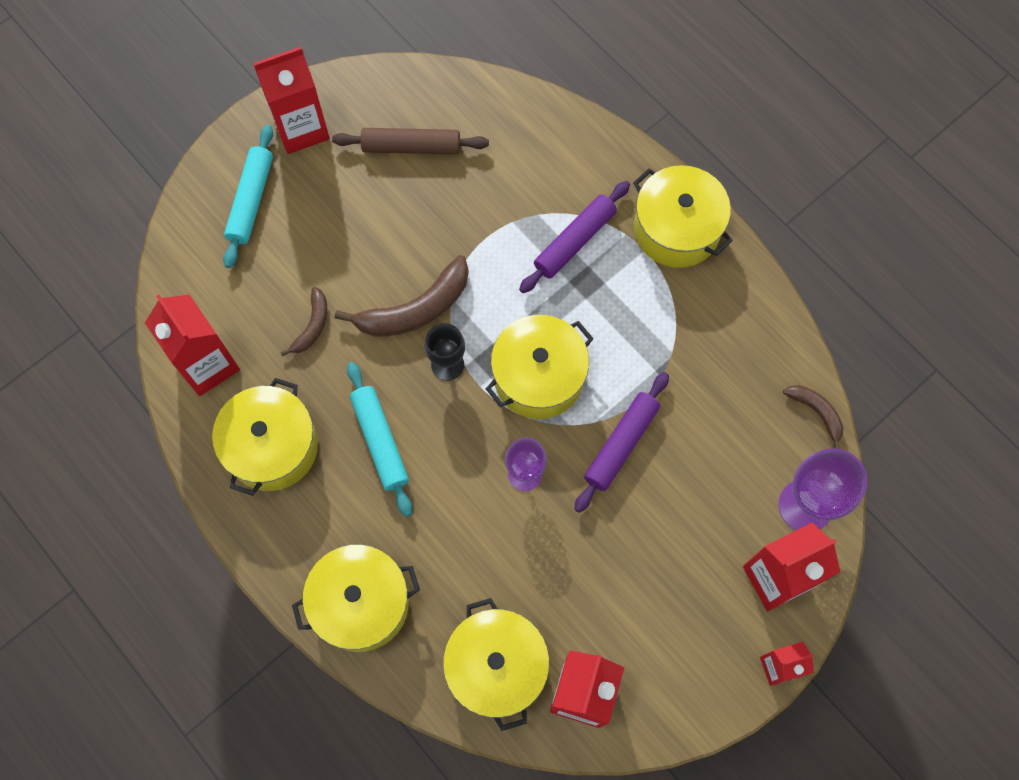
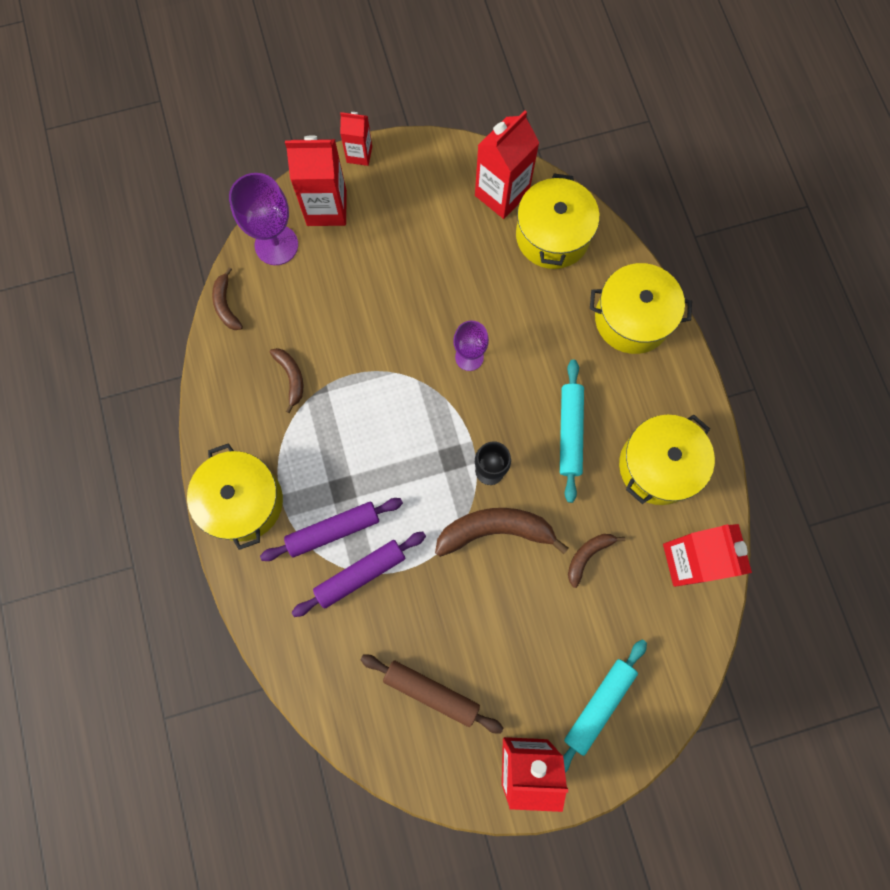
camera: 155 degrees left, 5 degrees up
(538, 377) = (421, 427): yellow pot -> none
(621, 444) = (385, 347): purple rolling pin -> purple rolling pin (360, 574)
(701, 367) = (291, 377): none -> brown banana

